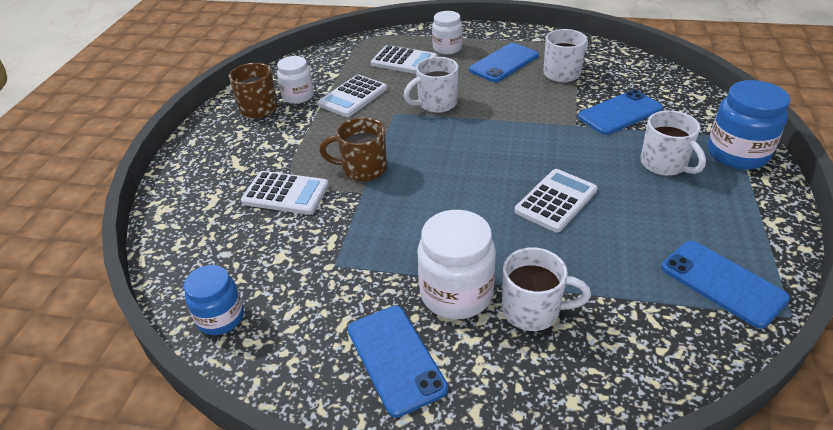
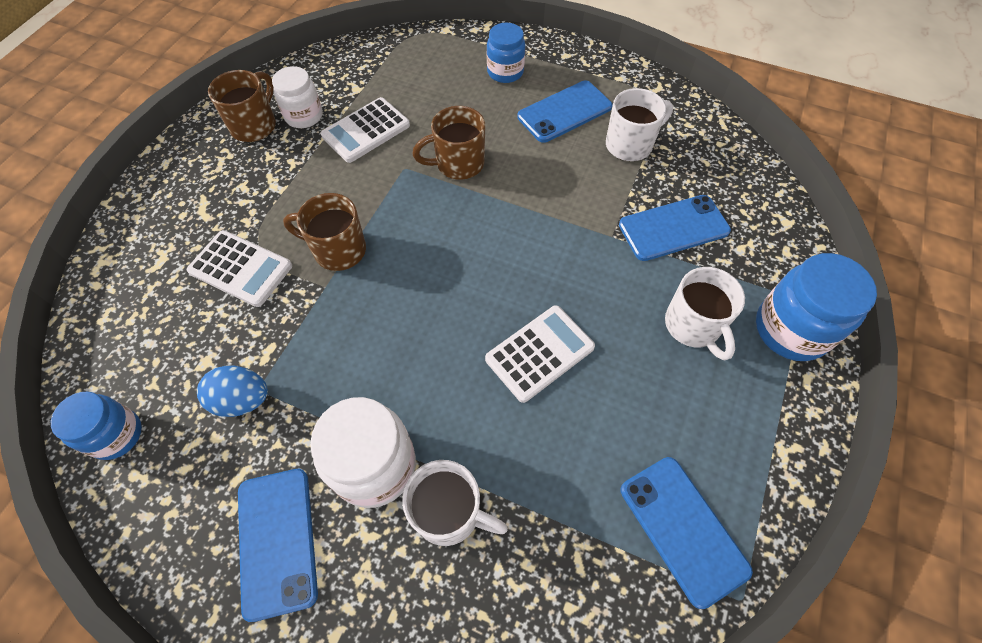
camera: 10 degrees right, 20 degrees up
(323, 274) = (242, 400): none -> blue egg
(404, 61) = (446, 83): white calculator -> none
(436, 104) = (458, 164): white mug -> brown mug
(447, 48) = (505, 72): white jar -> blue jar

